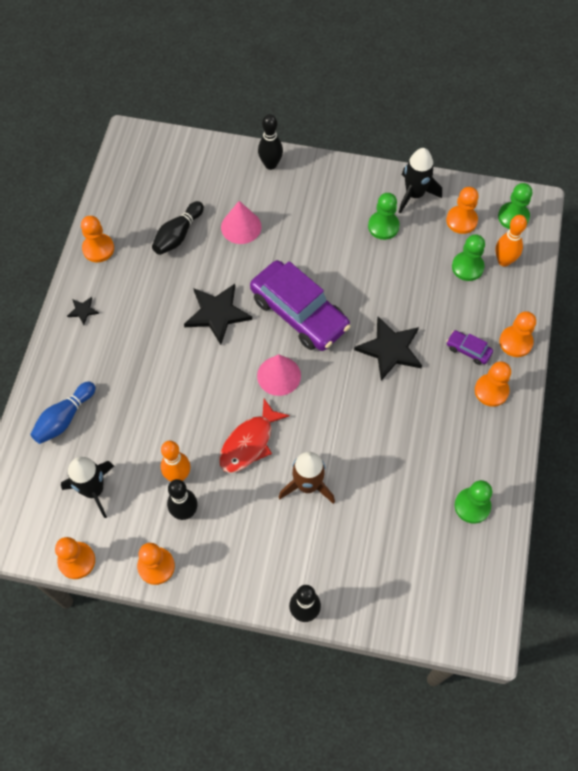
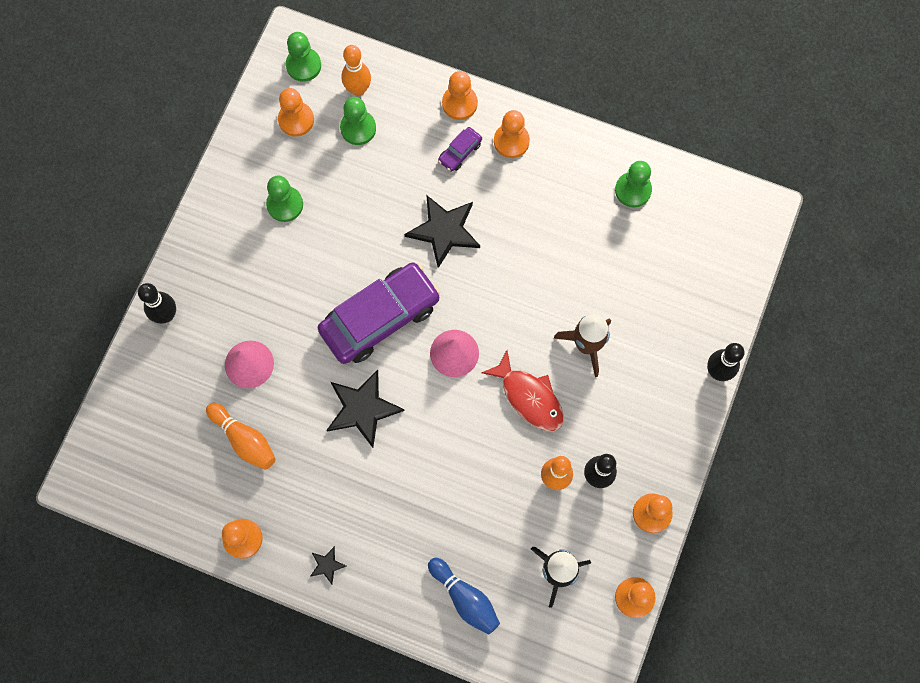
camera: 80 degrees left, 10 degrees up
(178, 235) = (244, 439): black bowling pin -> orange bowling pin
(414, 194) = (249, 161): black rocket -> none

